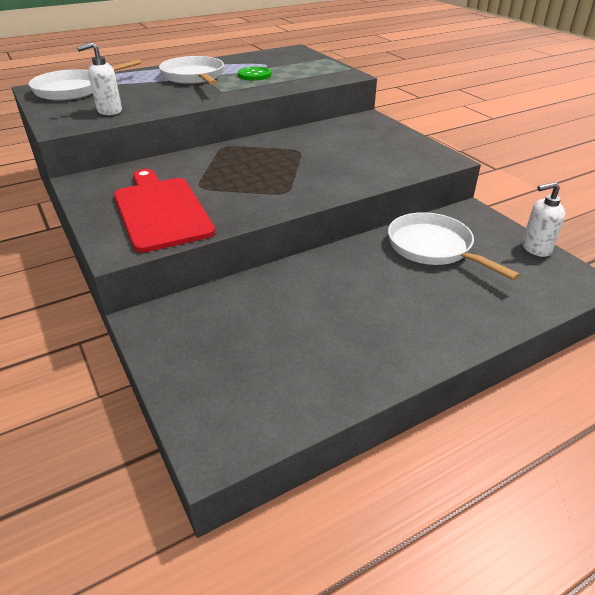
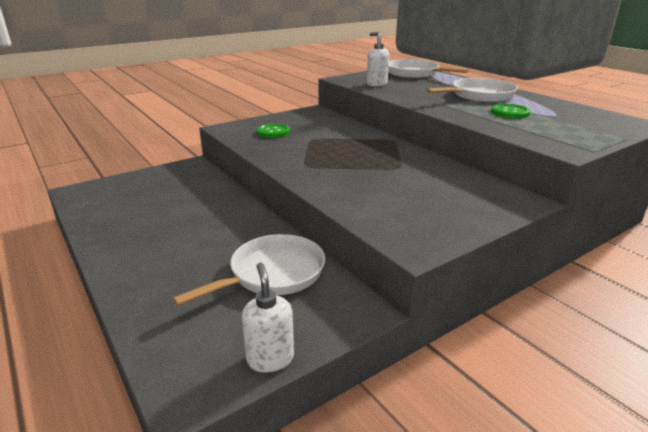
camera: 85 degrees right, 10 degrees down
(160, 211) = (273, 132): red cutting board -> green button

